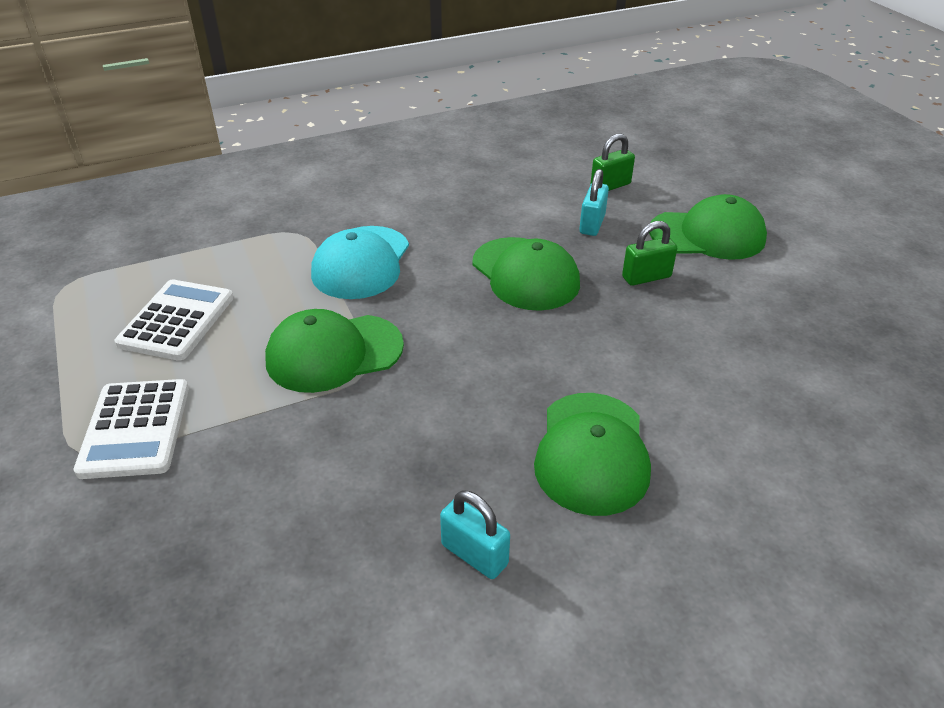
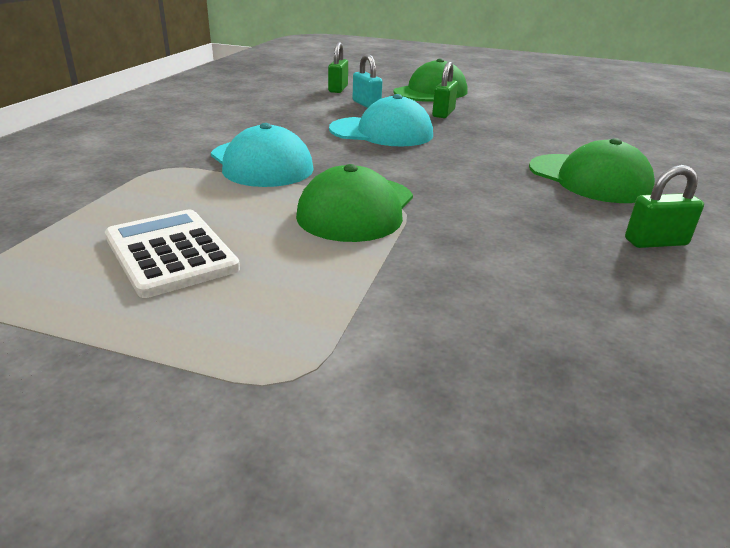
camera: 50 degrees left, 10 degrees down
(135, 429) = (305, 330): white calculator -> none
(474, 554) = (655, 242): turquoise padlock -> green padlock
(525, 274) = (381, 132): green cap -> turquoise cap

